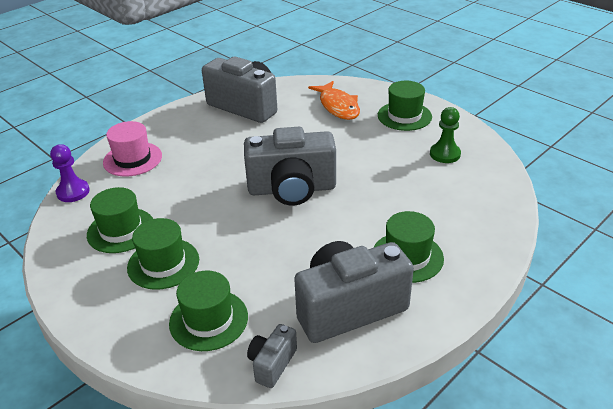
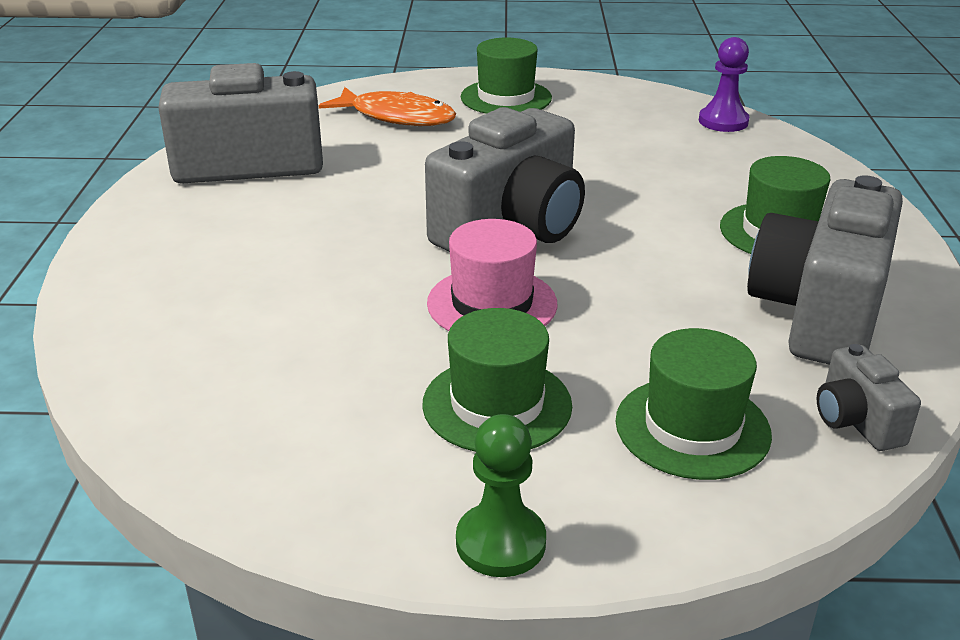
camera: 45 degrees left, 5 degrees down
(73, 192) = (133, 402): purple pawn -> purple pawn (723, 121)
(121, 230) = (339, 404): green hat -> none
(132, 159) = (169, 305): pink hat -> pink hat (492, 304)
(445, 154) = (626, 118): green pawn -> green pawn (500, 542)

